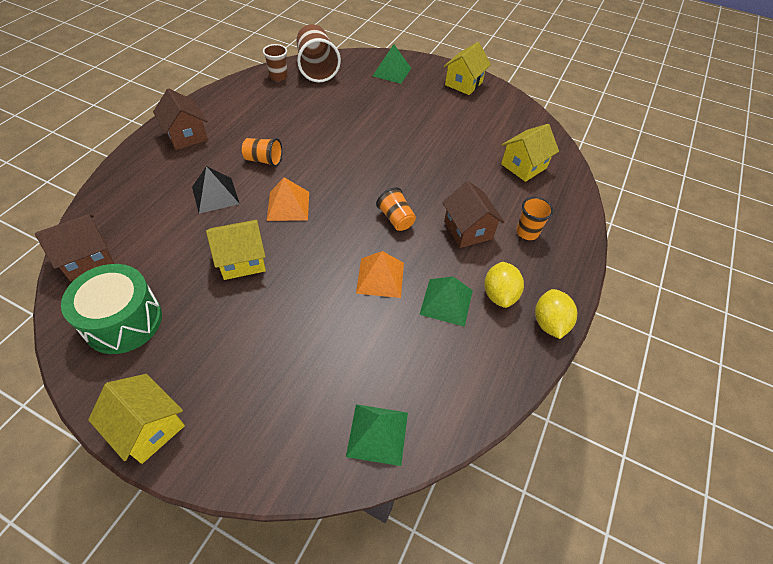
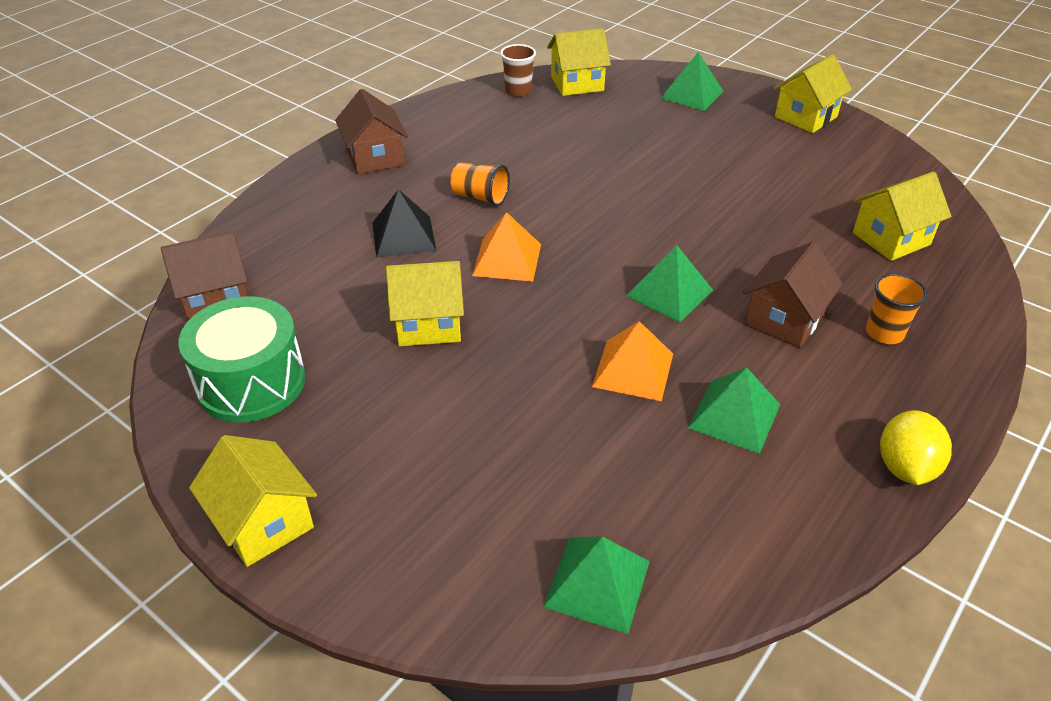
camera: 15 degrees right, 10 degrees down
(317, 68) = (577, 83): brown cup -> yellow house
(396, 219) = (669, 293): orange cup -> green pyramid
(468, 230) = (784, 319): brown house -> brown house turned 45 degrees clockwise
(499, 295) = (824, 416): yellow lemon -> none

